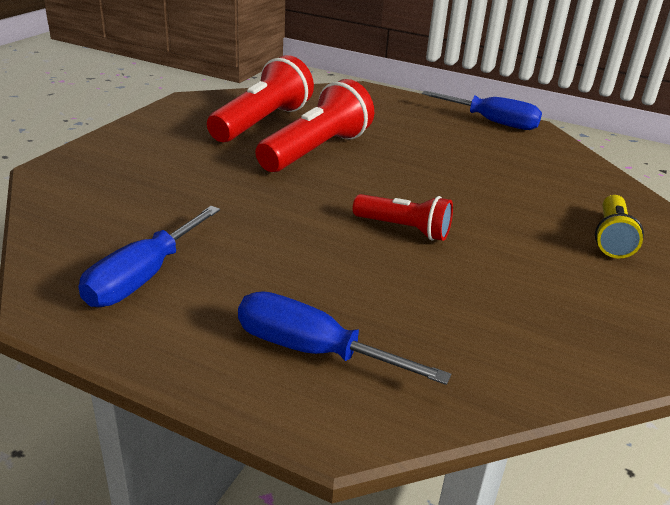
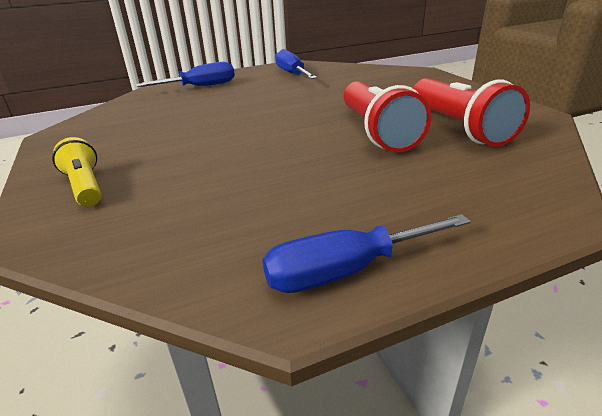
camera: 135 degrees right, 0 degrees up
(404, 229) = (234, 124): red flashlight -> none

